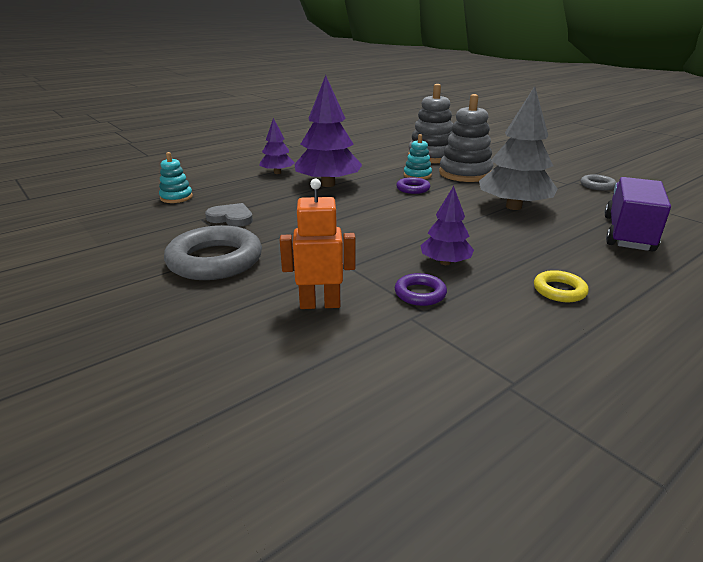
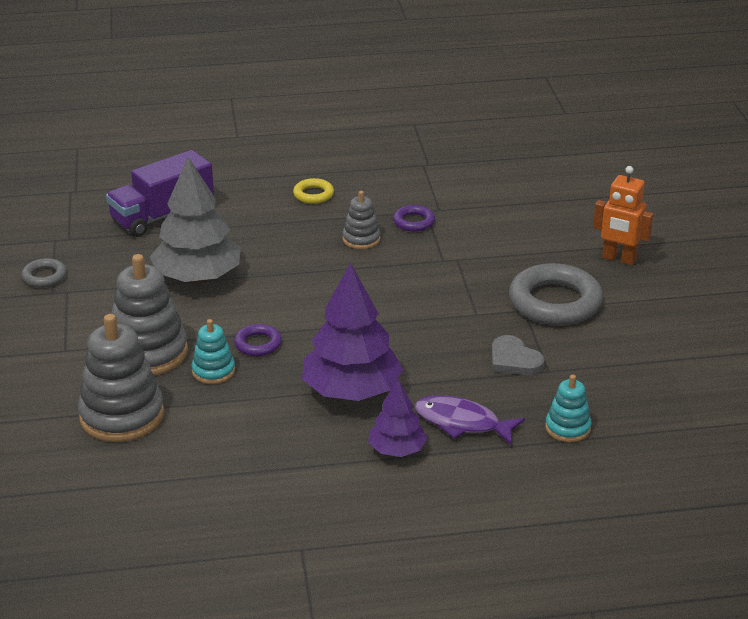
camera: 150 degrees left, 5 degrees up
(248, 187) = (462, 423): none -> purple fish
(320, 304) = (493, 236): orange robot -> orange robot (619, 259)
(445, 262) = (361, 239): purple tree -> grey stacking toy

